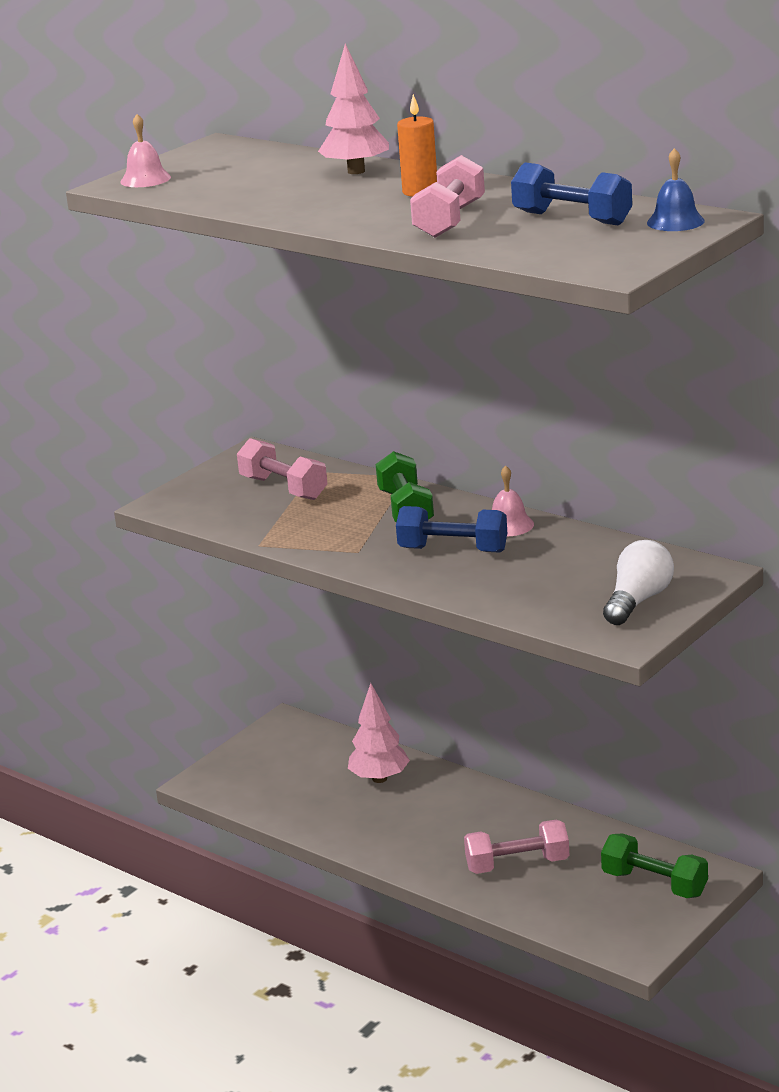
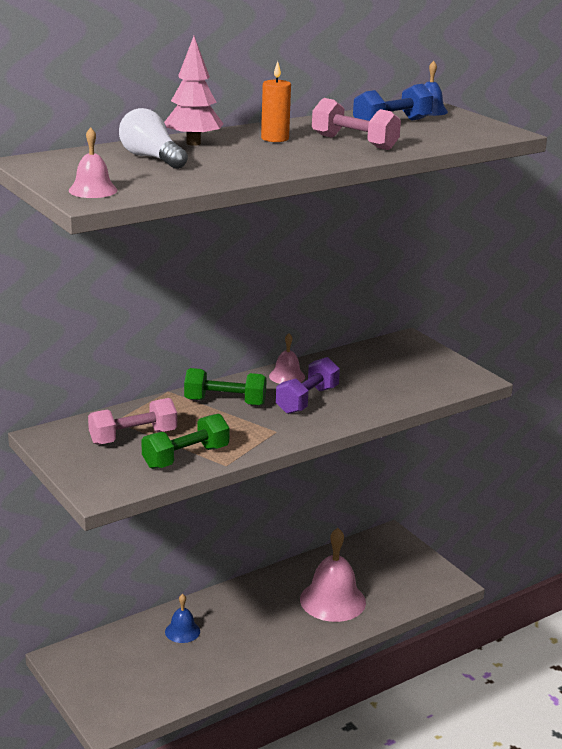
camera: 75 degrees left, 0 degrees up
(379, 778) = (182, 631): pink tree -> blue bell
(453, 550) = (307, 400): blue dumbbell -> purple dumbbell
(517, 864) = (332, 600): pink dumbbell -> pink bell
(638, 601) = (430, 365): white light bulb -> white light bulb (151, 158)
(654, 884) = (386, 557): green dumbbell -> green dumbbell (186, 457)

